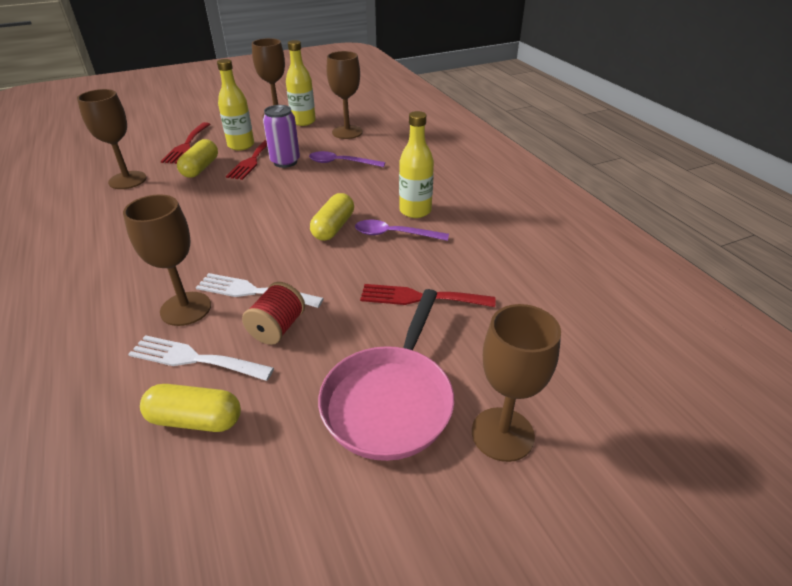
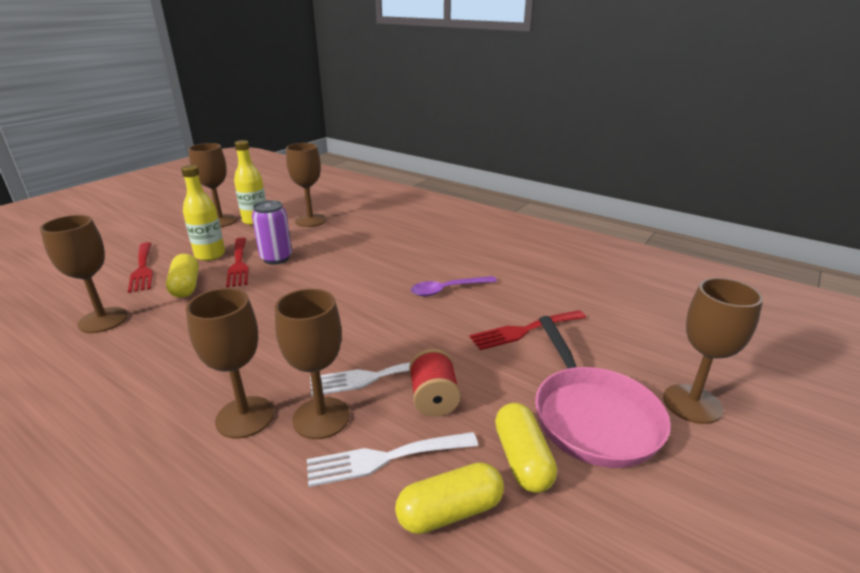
camera: 30 degrees left, 10 degrees down
(141, 287) = (245, 417): none -> brown goblet
(333, 227) = (388, 300): yellow capsule -> yellow capsule (522, 459)
(341, 163) = (334, 246): purple spoon -> none
(415, 211) = (444, 267): yellow bottle -> none

